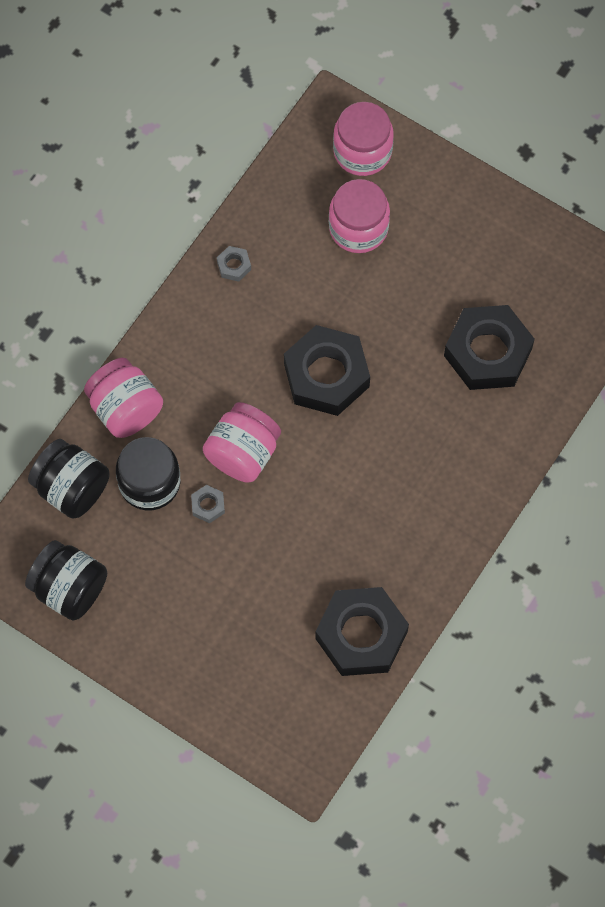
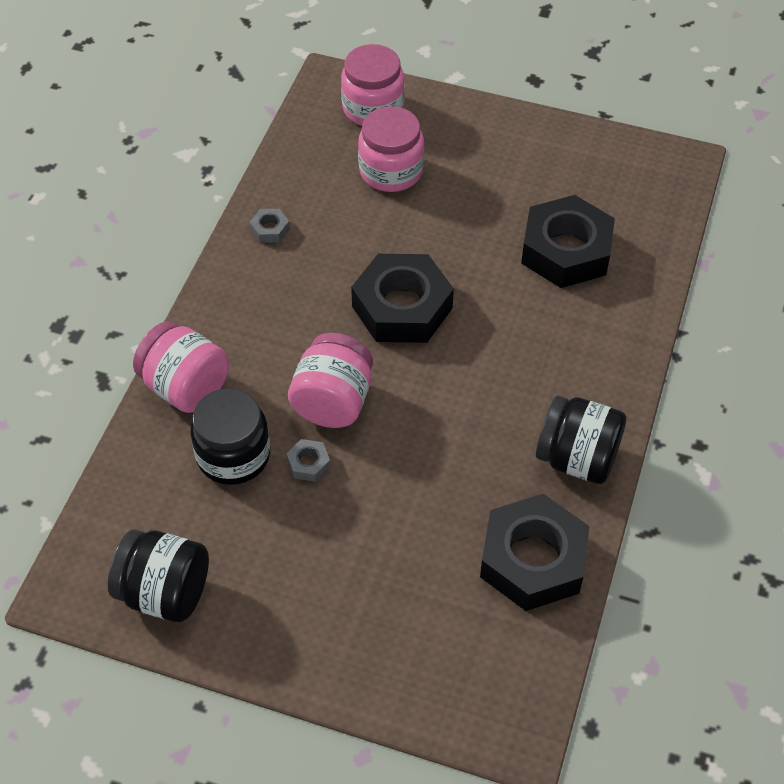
camera: 15 degrees left, 15 degrees down
(72, 488) = (142, 482): black jar -> black jar (577, 458)

